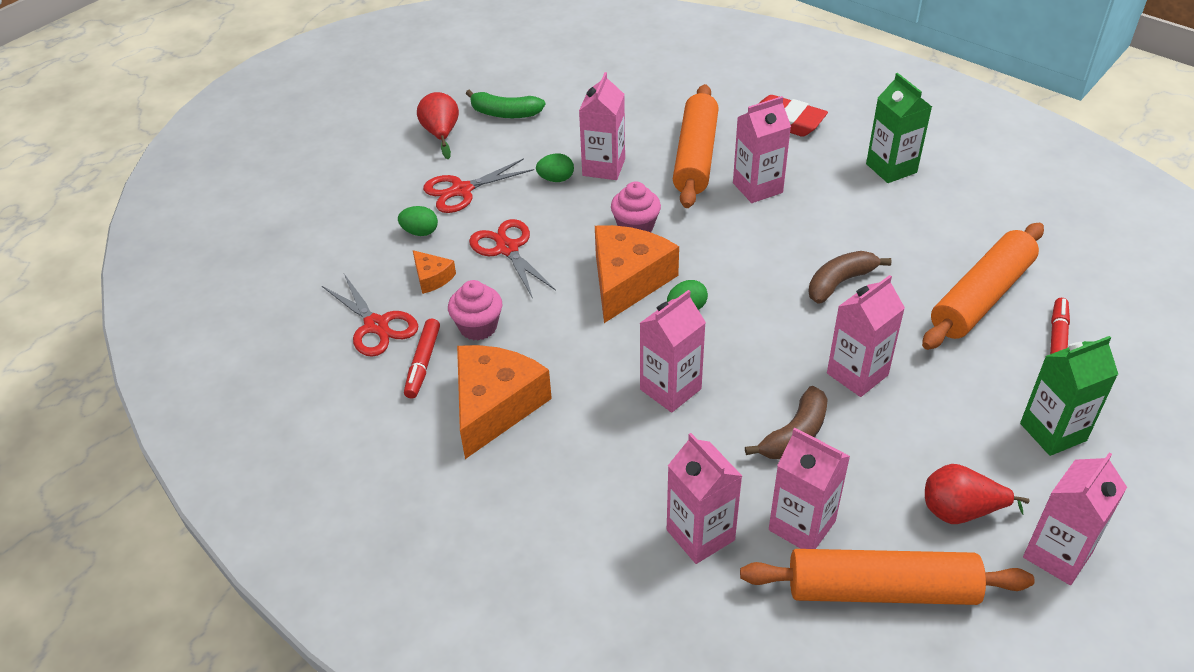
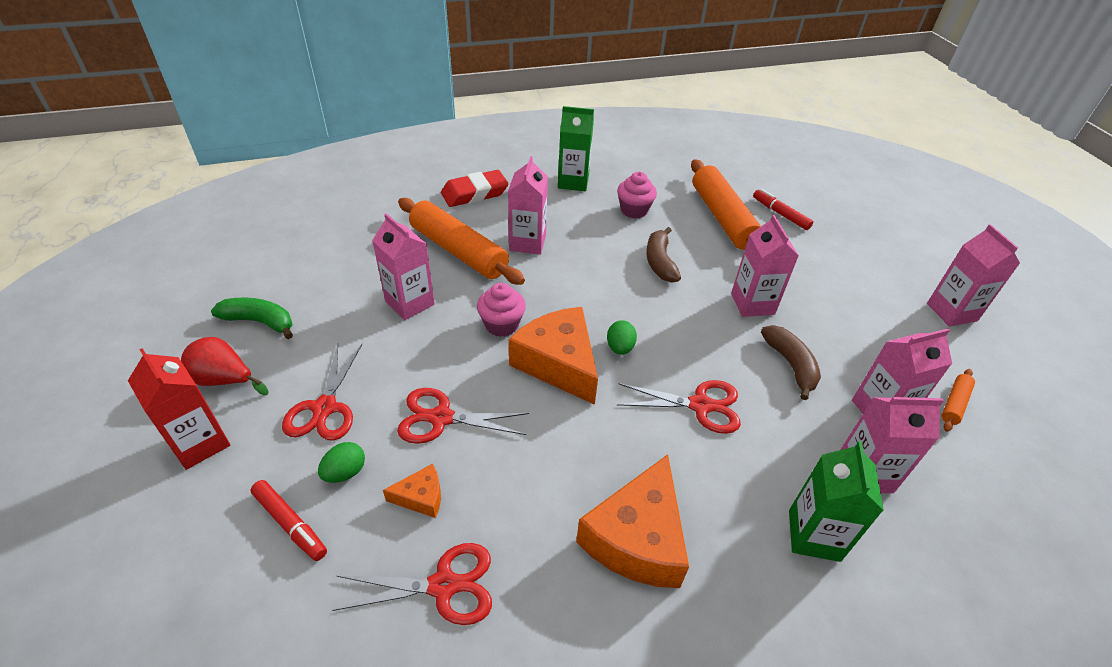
camera: 60 degrees left, 0 degrees up
(385, 159) = (200, 443): none -> red carton
(423, 363) = (534, 570): red marker -> red marker (290, 524)
(478, 327) = (523, 496): pink cupcake -> pink cupcake (634, 210)
(495, 406) = (637, 538): orange cheese -> orange cheese turned 120 degrees counterclockwise
(505, 113) = (260, 322): green banana -> green banana turned 120 degrees counterclockwise
(556, 179) = (389, 338): green egg -> none
(670, 389) = (700, 405): pink carton -> red scissors
(881, 590) = (954, 404): orange rolling pin -> orange rolling pin, size x0.44
(960, 511) = (900, 330): red pear -> none
(1053, 432) = (853, 257): green carton -> green carton (814, 535)

